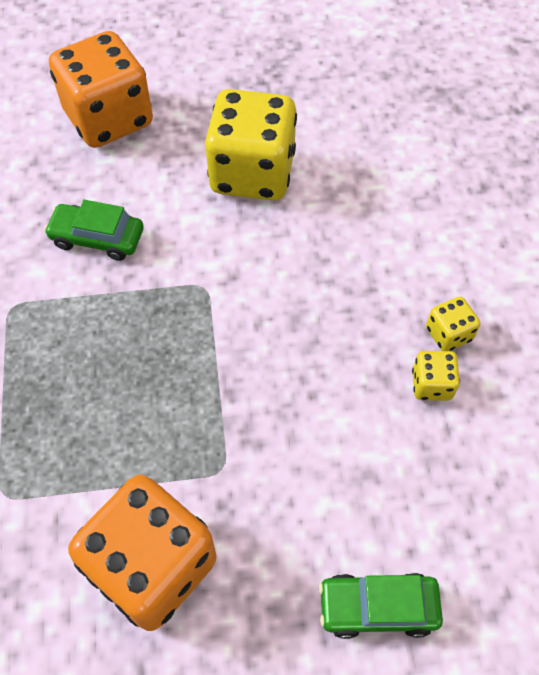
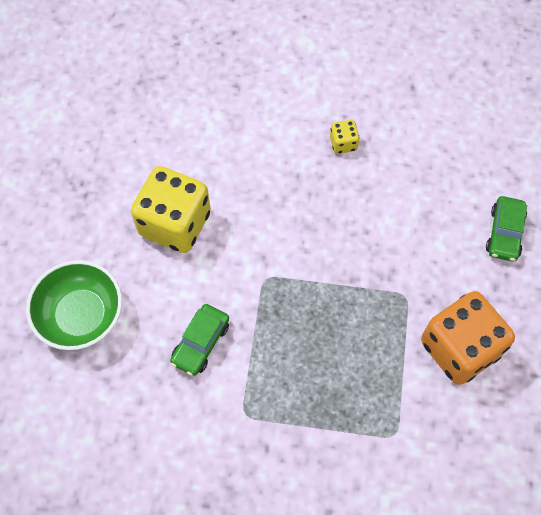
camera: 75 degrees left, 5 degrees up
(109, 119) = (81, 315): orange dice -> green bowl
(431, 384) = (375, 164): yellow dice -> none

